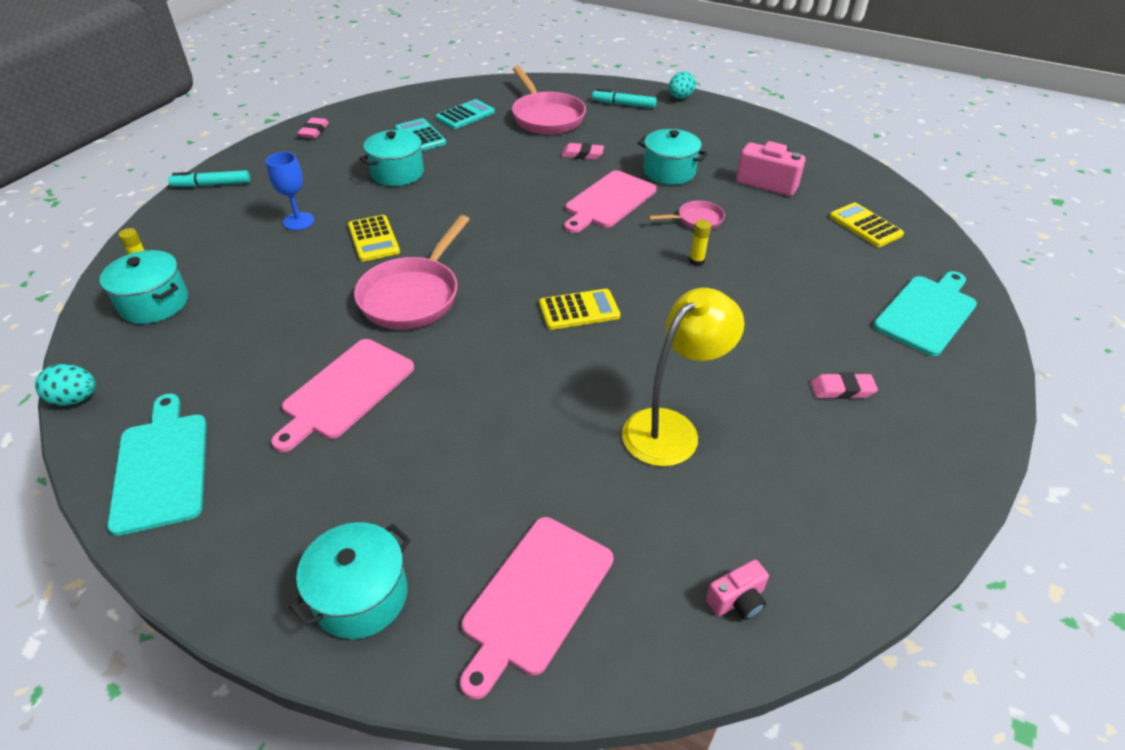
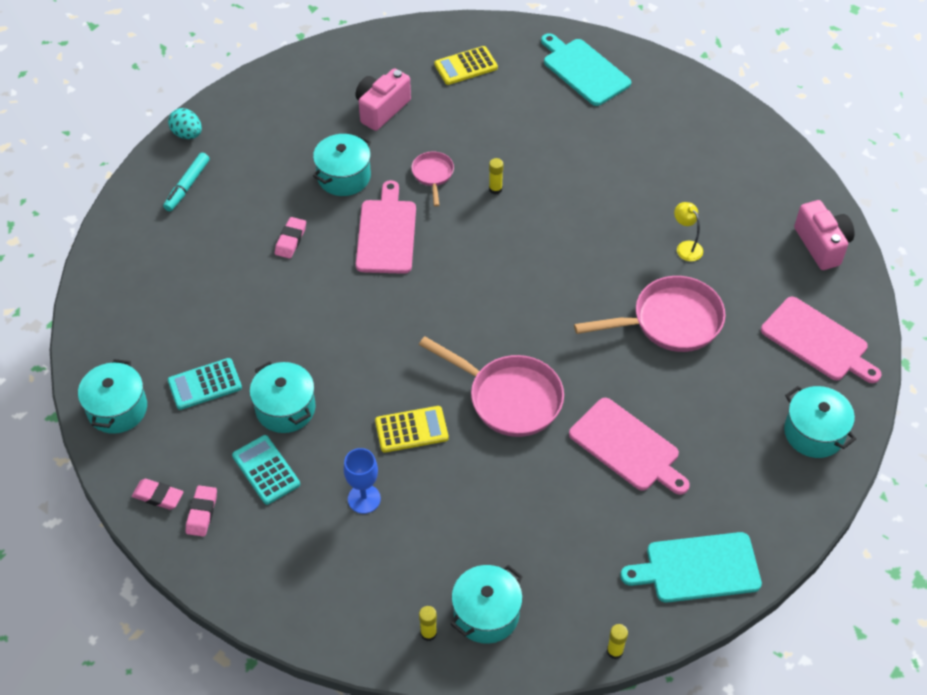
camera: 80 degrees left, 10 degrees up
(75, 399) = (615, 651): turquoise egg -> yellow glue stick
(212, 185) = (263, 595): turquoise marker -> none
(395, 106) = (117, 409): none -> turquoise pot
(465, 115) = (165, 337): turquoise calculator -> turquoise calculator (266, 470)
(546, 117) = (195, 260): pink pan -> pink pan (670, 321)
(579, 310) = (548, 280): yellow calculator -> none
(608, 201) = (386, 233): pink cutting board -> pink cutting board turned 135 degrees counterclockwise
(671, 428) = (686, 247): yellow lamp -> yellow lamp, size x0.49
(737, 600) = (822, 245): pink camera -> pink camera, size x1.78
(842, 390) = (658, 144): pink eraser -> pink eraser (202, 513)

